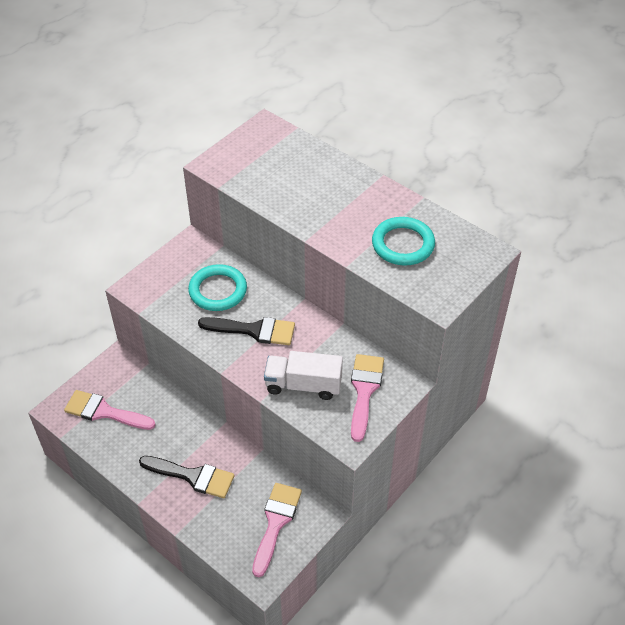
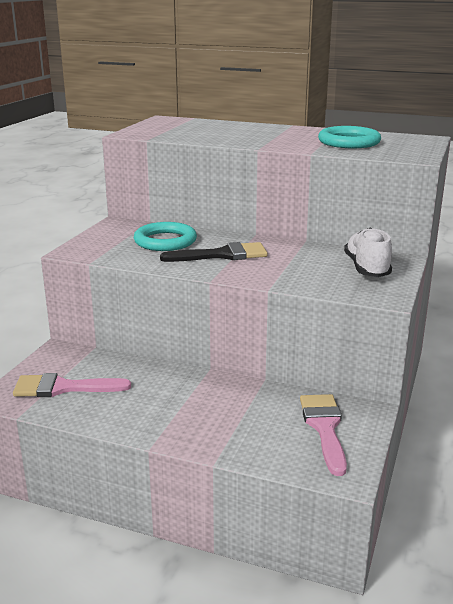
camera: 20 degrees left, 25 degrees down
(193, 476) = (201, 413): black brush -> none
(303, 385) = (303, 275): white truck -> none
(364, 391) = (367, 268): pink brush -> white shoe

